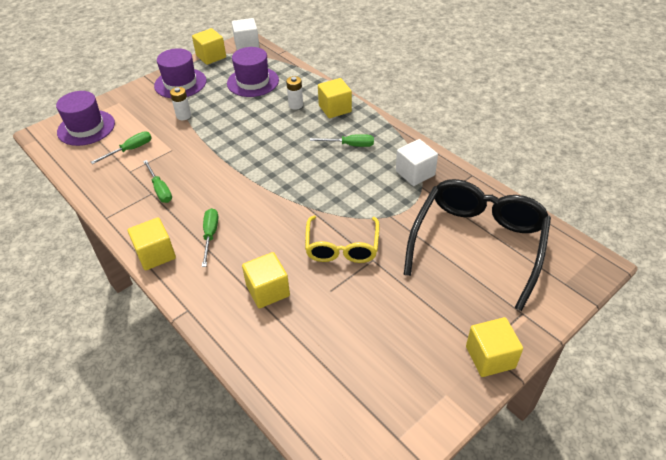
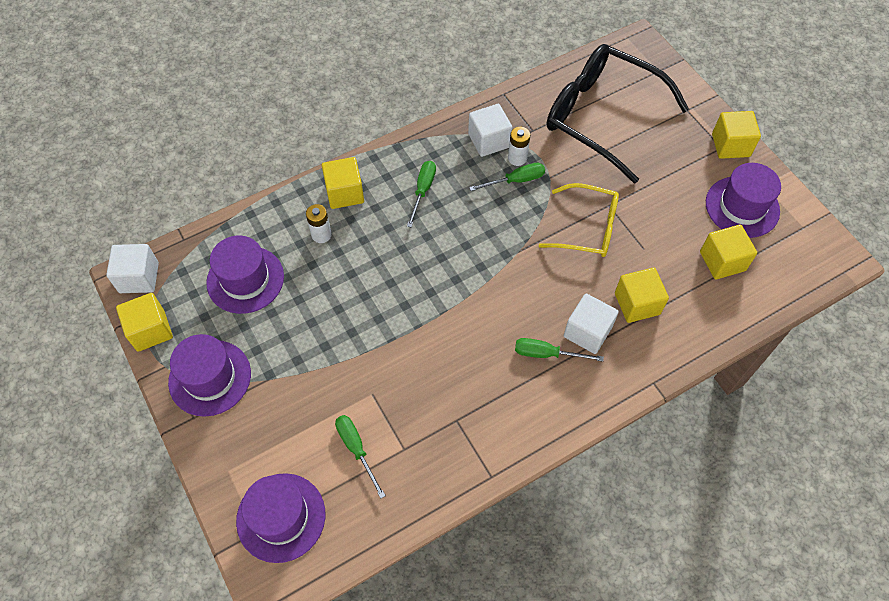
camera: 80 degrees left, 15 degrees up
(155, 254) = (567, 415): yellow cube -> yellow cube (722, 261)
(160, 189) = (452, 409): green screwdriver -> green screwdriver (516, 180)
(183, 116) = (298, 375): white battery -> white battery (517, 158)
(234, 259) = (587, 332): none -> white cube
(407, 372) = (742, 207): none -> purple hat

